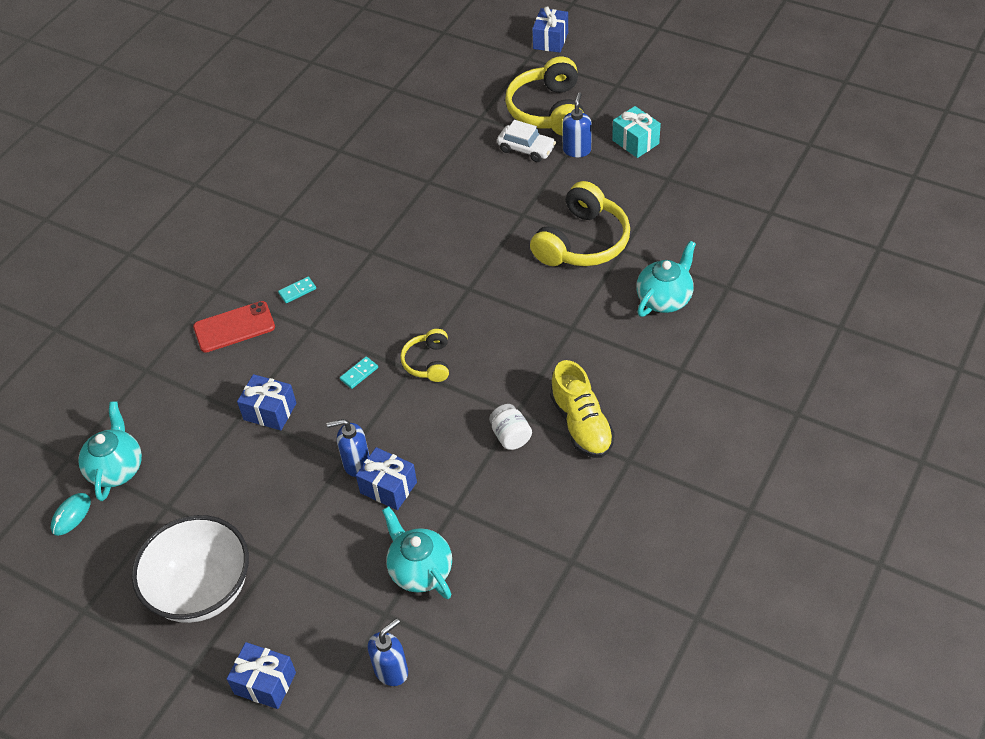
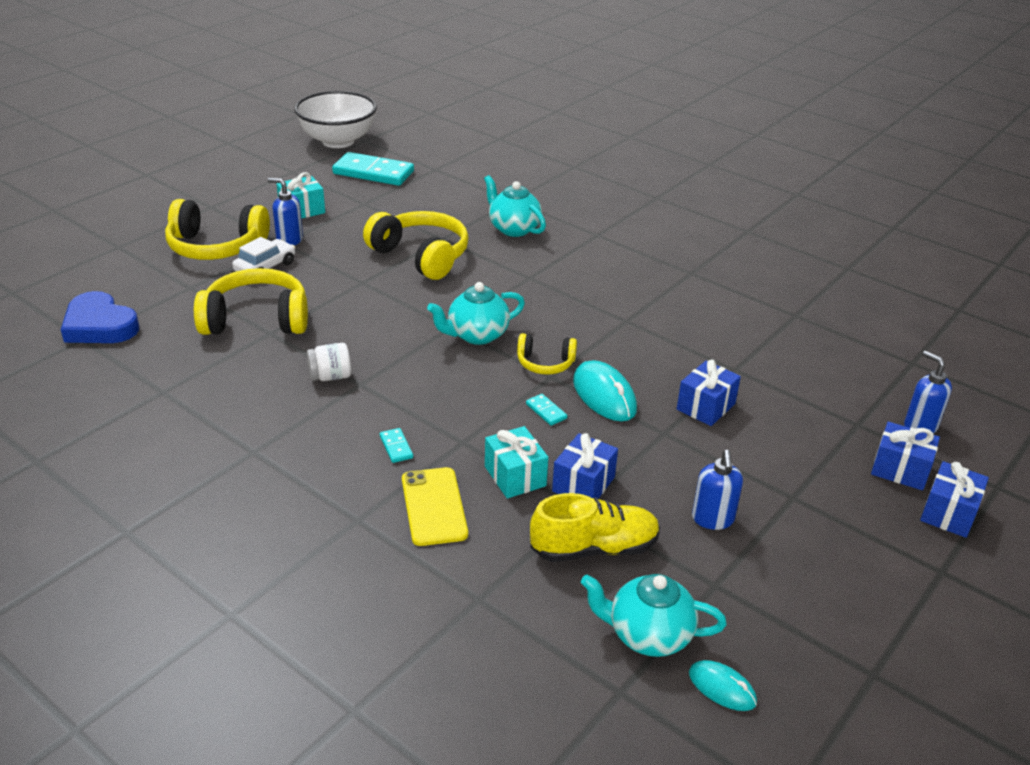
camera: 85 degrees left, 15 degrees down
(202, 590) = (837, 557): white bowl -> white bowl (338, 141)
(234, 327) = (434, 506): red phone -> yellow phone
(274, 367) = (515, 476): none -> turquoise gift
(356, 463) = (672, 425): blue soap dispenser -> blue soap dispenser (712, 519)
(390, 410) = (604, 395): none -> turquoise mouse
(413, 90) = (99, 325): none -> blue heart
(420, 570) = (806, 397): turquoise teapot -> turquoise teapot (477, 335)
(444, 168) = (256, 320): none -> yellow headphones
(510, 436) = (653, 327): white jar -> white jar (330, 376)
(550, 40) = (103, 230): blue gift -> blue gift (900, 470)
(581, 424) = (647, 289): yellow shoe -> yellow shoe (594, 548)
(737, 169) = (373, 173): none -> turquoise domino

